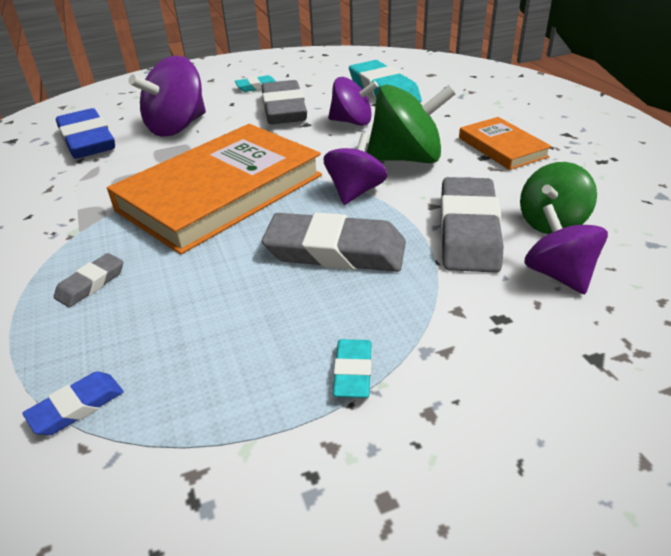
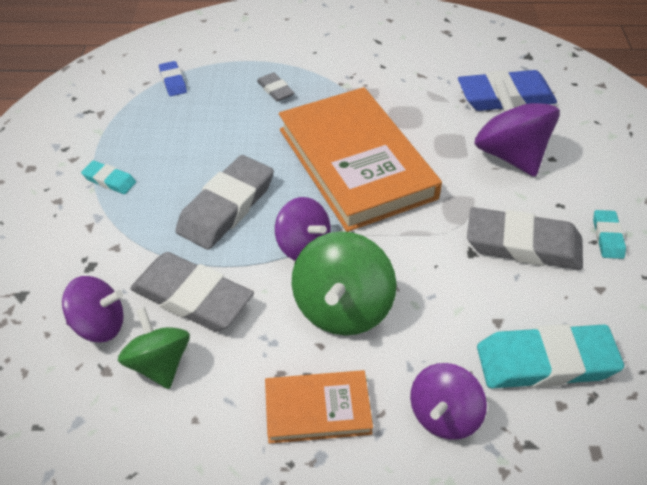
camera: 110 degrees right, 10 degrees up
(352, 122) = (457, 294): purple spinning top -> purple spinning top (444, 415)

